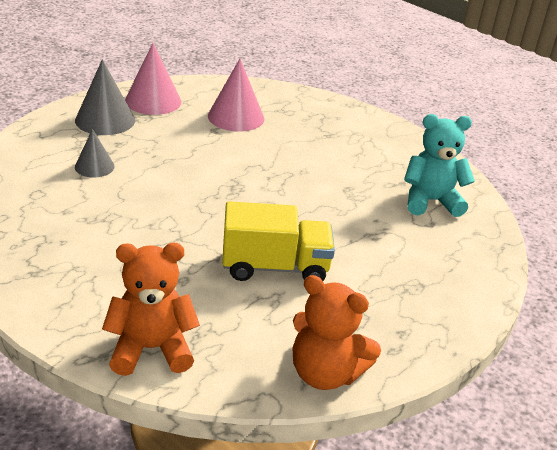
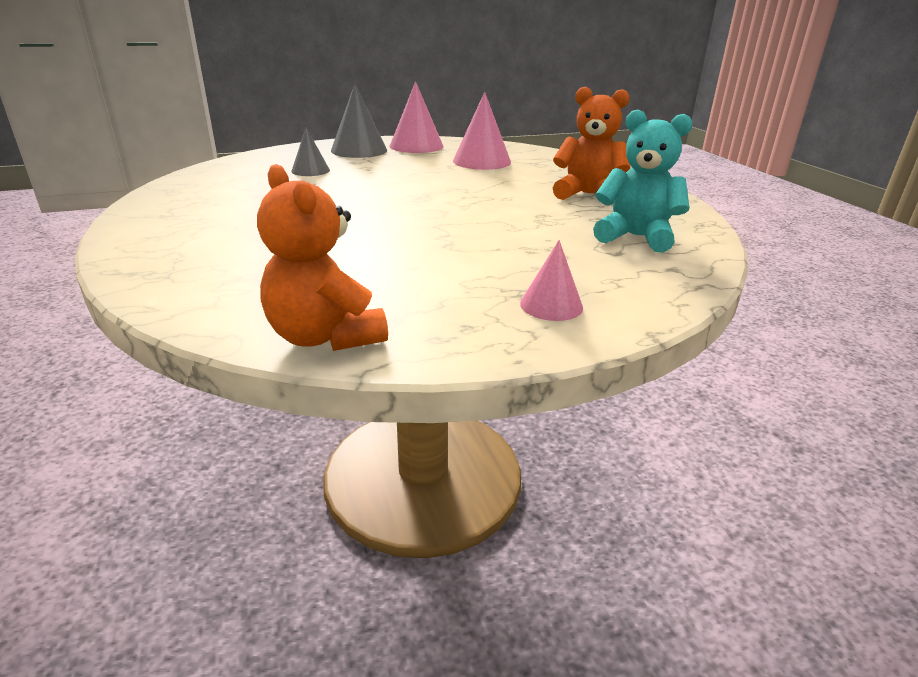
camera: 30 degrees right, 5 degrees down
(151, 349) = (178, 278): orange teddy bear -> orange teddy bear (587, 195)
(275, 267) = (386, 250): yellow truck -> none
(434, 295) = (551, 305): none -> pink cone

